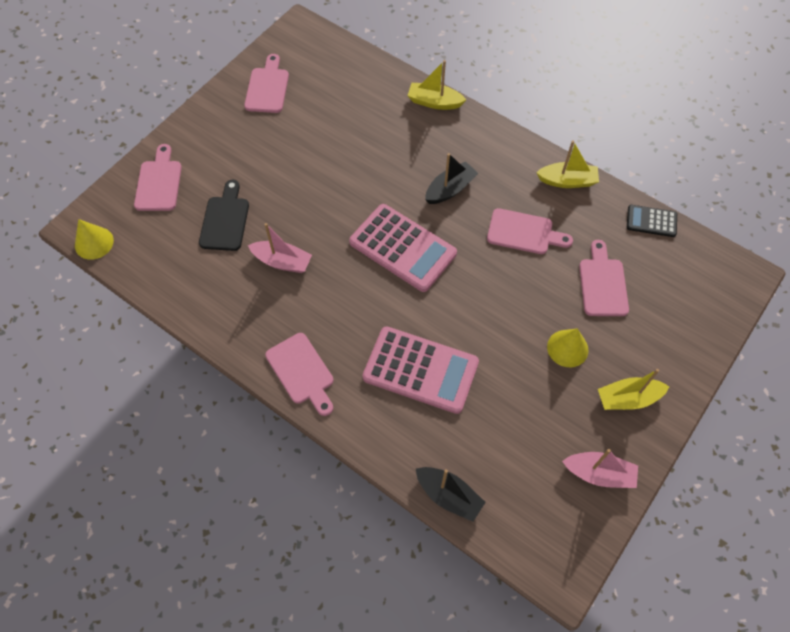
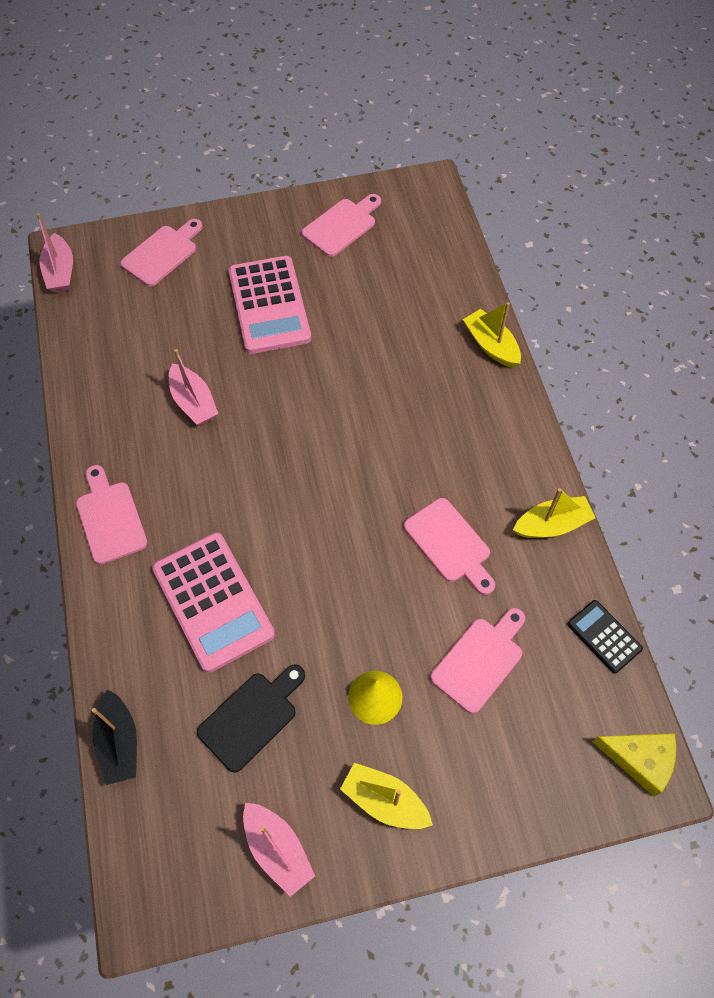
camera: 40 degrees right, 0 degrees up
(94, 243) = (60, 272): yellow cone -> pink boat
(225, 220) = (183, 327): black cutting board -> black cutting board (252, 717)
(301, 372) = (110, 518): pink cutting board -> pink cutting board turned 150 degrees clockwise
(403, 248) = (314, 470): pink calculator -> pink calculator (269, 305)
(450, 189) = (418, 445): black boat -> none
(567, 181) = (552, 524): yellow boat -> yellow boat turned 60 degrees counterclockwise
(728, 271) = (640, 759): none -> yellow cheese

